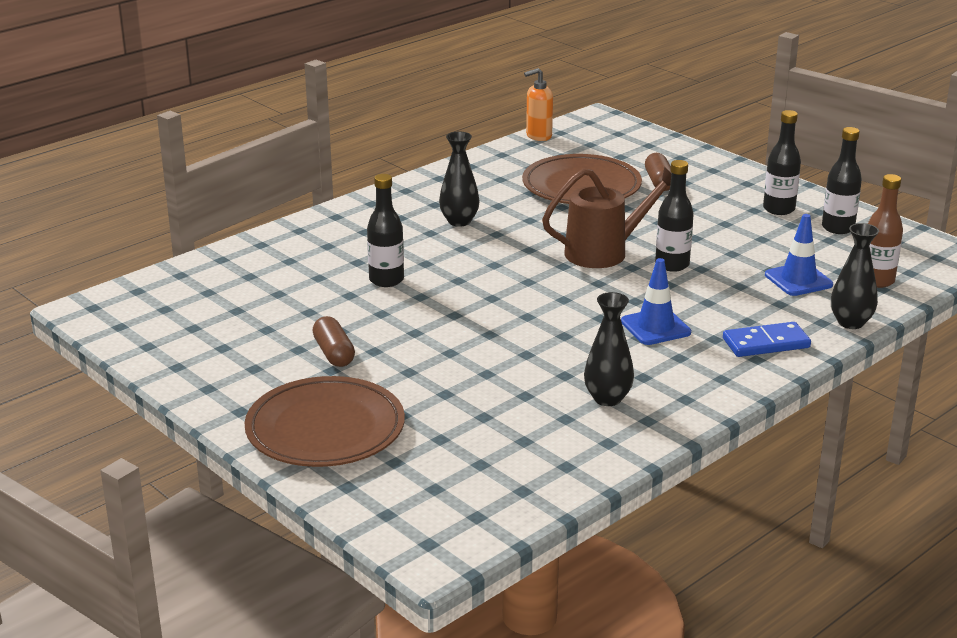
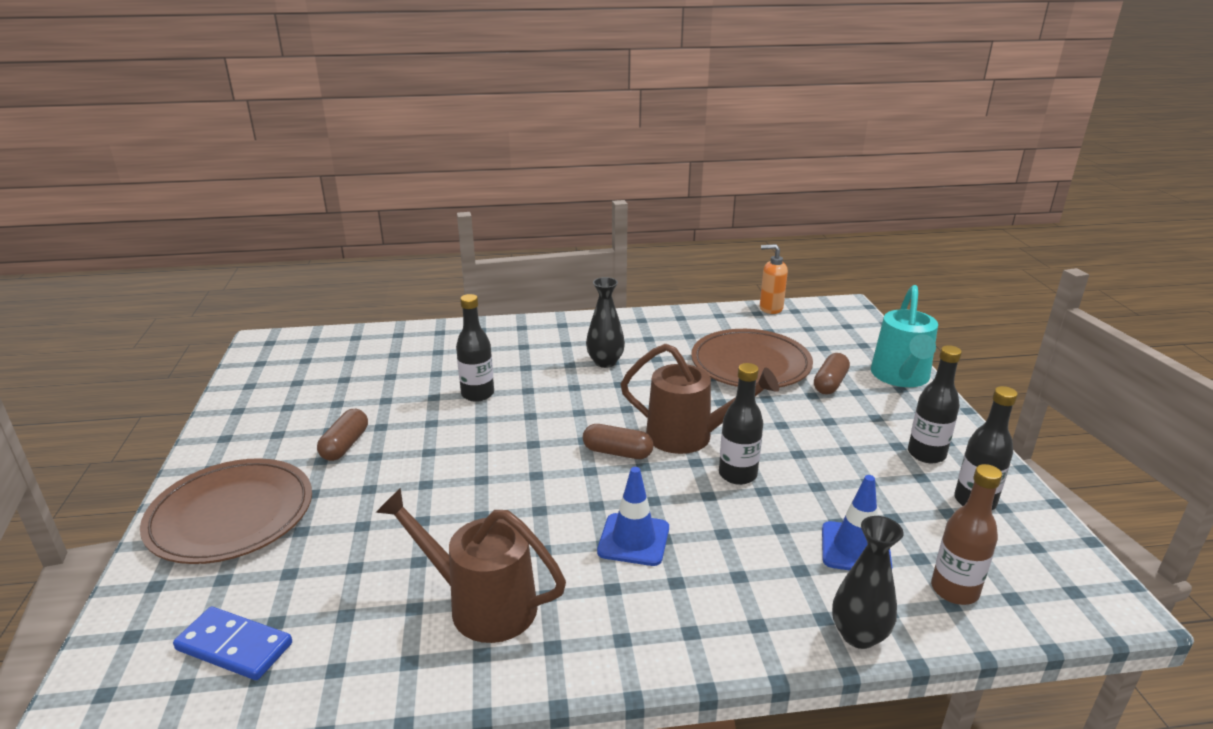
camera: 35 degrees right, 0 degrees up
(567, 281) = (617, 452): none -> brown capsule
(607, 398) = (480, 604): black vase -> brown watering can
(704, 162) = (901, 378): none -> turquoise watering can
(766, 343) = (724, 616): blue domino -> blue domino (234, 647)

